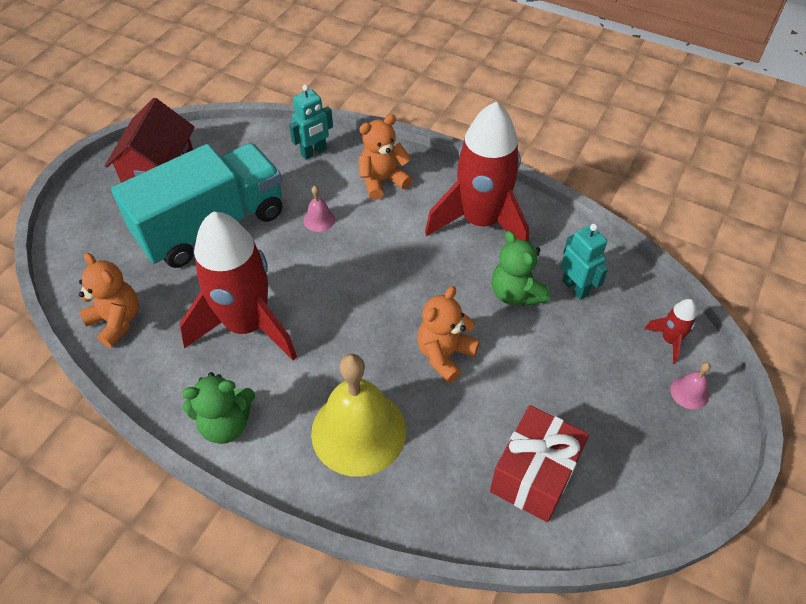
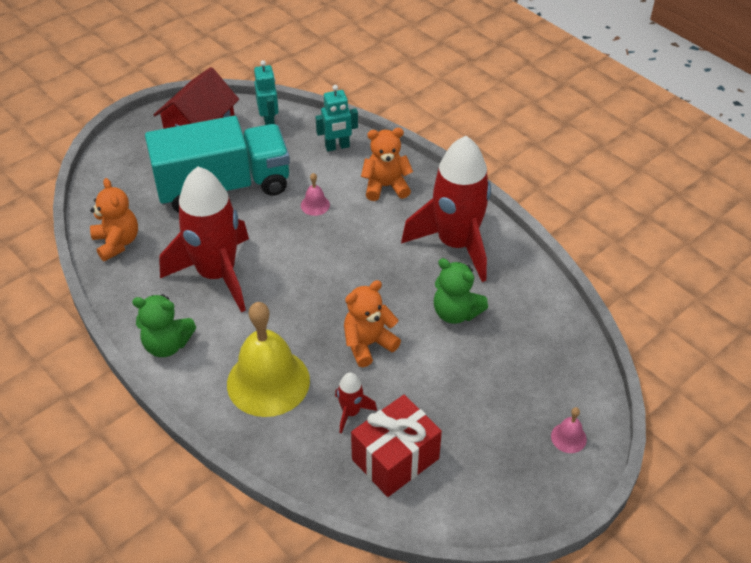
camera: 20 degrees right, 5 degrees down
(516, 294) = (456, 313): green teddy bear -> green teddy bear turned 45 degrees counterclockwise
(575, 288) = (512, 322): turquoise robot -> turquoise robot (269, 122)
(669, 340) = (575, 390): red rocket -> red rocket (351, 412)

